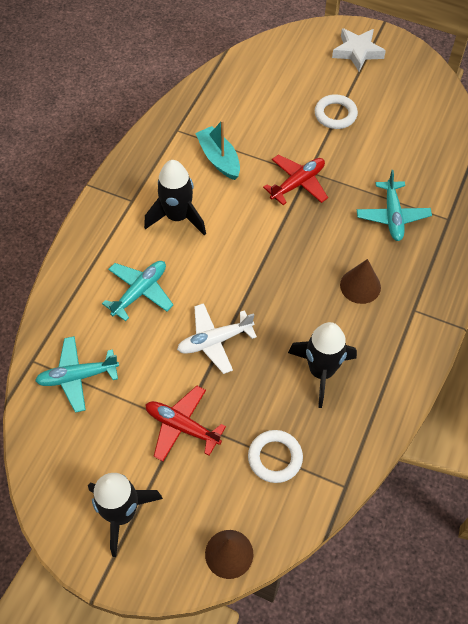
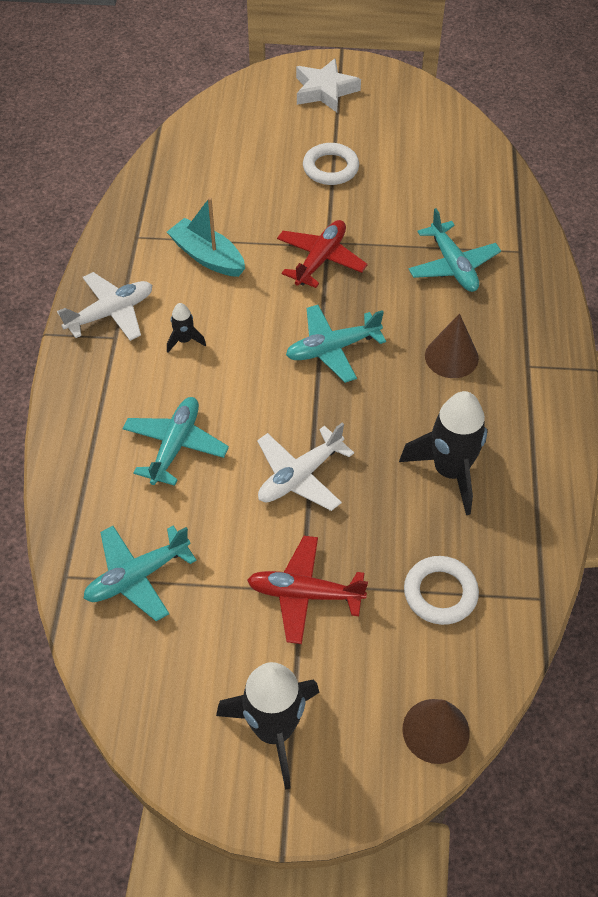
camera: 20 degrees left, 5 degrees down
(136, 182) = (111, 313): none -> white plane
(177, 217) = (184, 340): black rocket -> black rocket, size x0.47
(277, 254) = (332, 349): none -> turquoise plane

